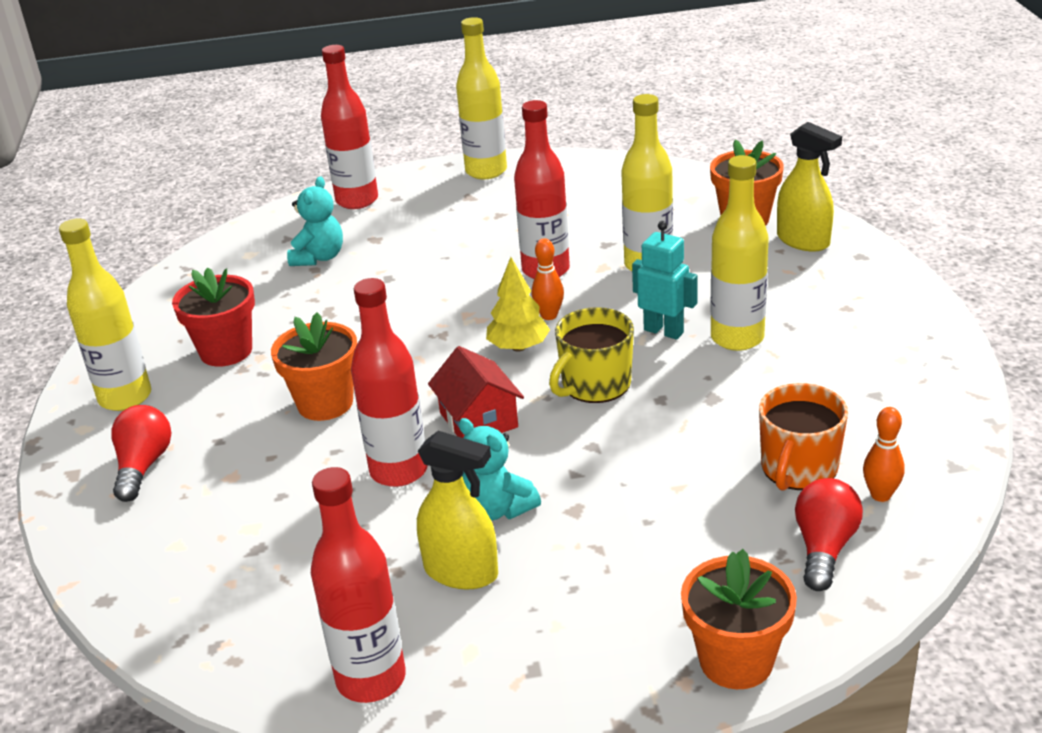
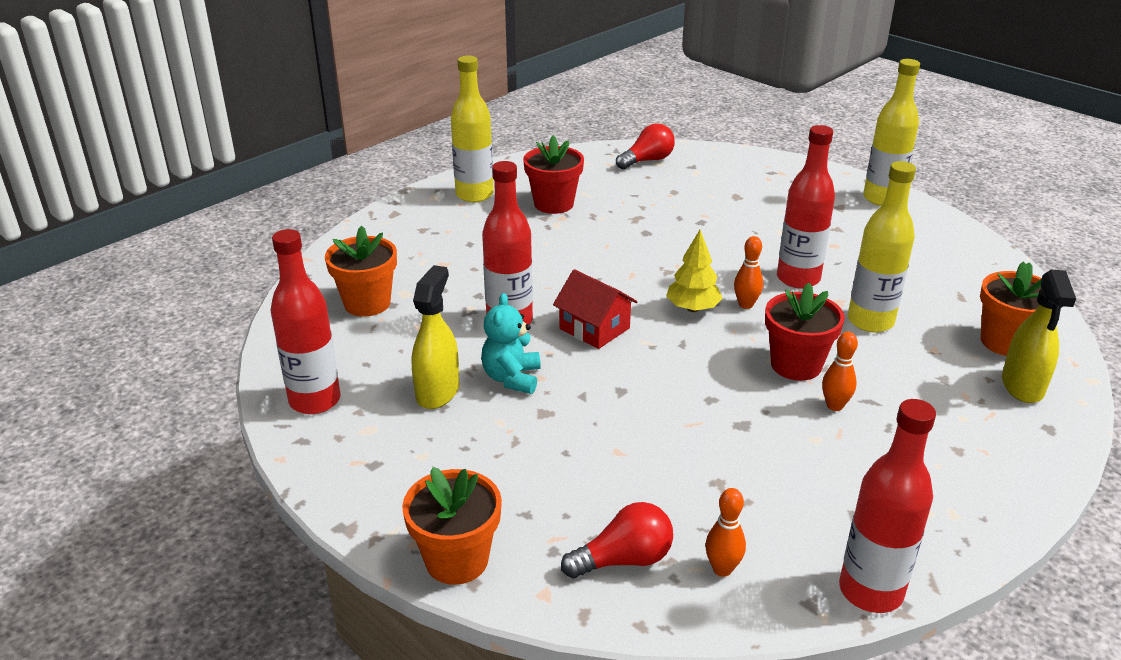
camera: 50 degrees right, 0 degrees up
(143, 466) = (422, 231): red light bulb -> red light bulb (647, 160)
(319, 257) = (688, 187): turquoise teddy bear -> none
(325, 403) = (544, 262): orange flower pot -> orange flower pot (367, 303)
(357, 200) = (770, 169): red bottle -> red bottle (870, 591)
(461, 572) = (438, 392): yellow spray bottle -> yellow spray bottle turned 150 degrees counterclockwise
(478, 420) = (594, 328): red house -> red house turned 75 degrees counterclockwise
(594, 384) = (691, 361): yellow mug -> none
(664, 331) = (796, 365): turquoise robot -> red flower pot
(737, 338) = (834, 406): yellow bottle -> orange bowling pin
(798, 468) = (706, 507): orange mug -> none

